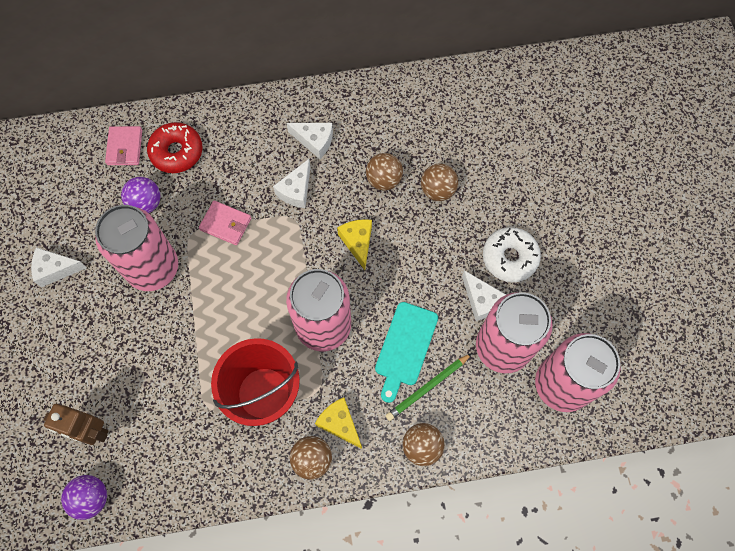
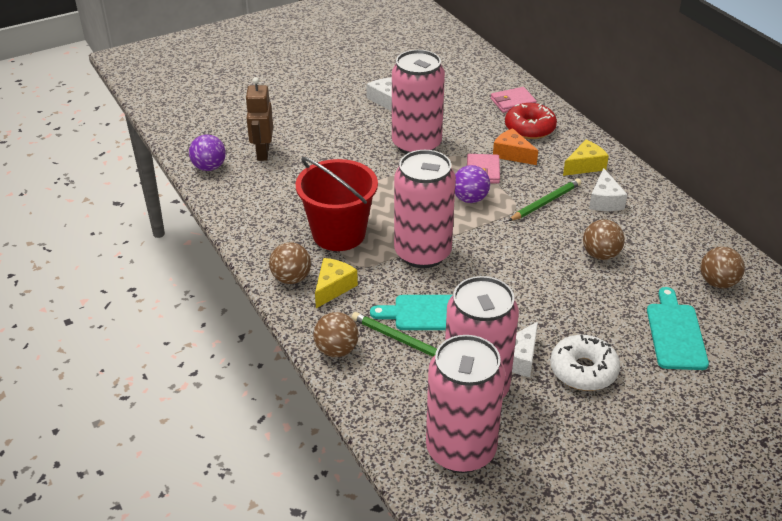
camera: 70 degrees right, 30 degrees down
(146, 203) = (471, 126): purple ball -> purple ball (470, 199)
(211, 186) = (512, 154): none -> orange cheese
(296, 190) = (545, 202): white cheese -> green pencil
(357, 242) = (521, 254): yellow cheese -> yellow cheese (585, 166)
(437, 190) = (619, 295): brown ball -> brown ball (717, 283)
(493, 171) = (675, 333): none -> turquoise cutting board

